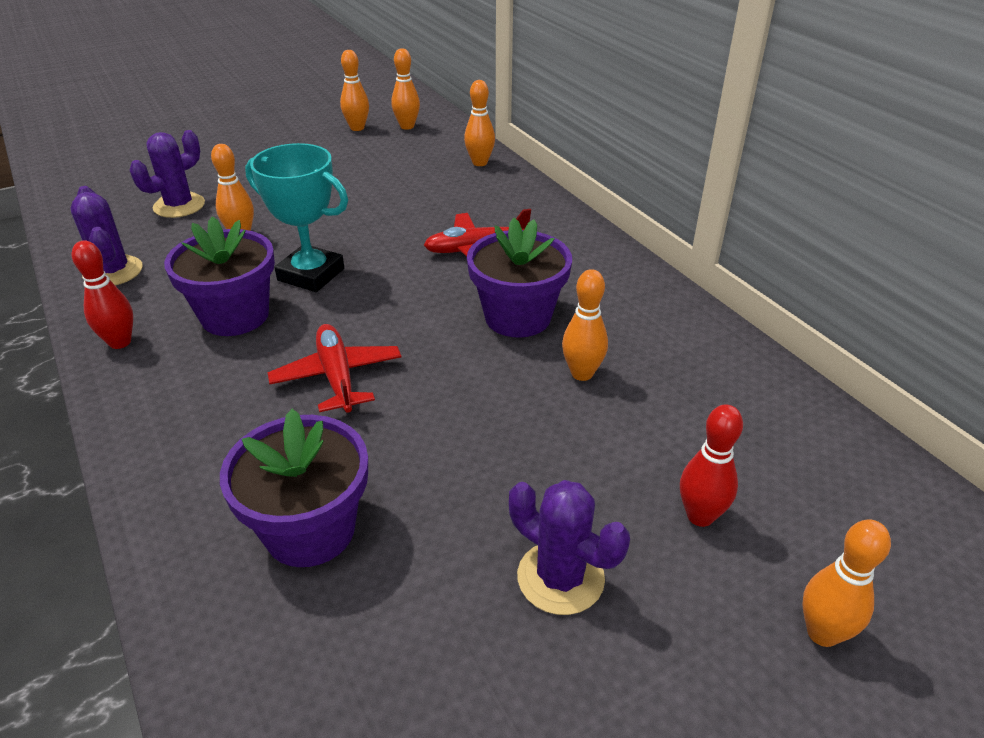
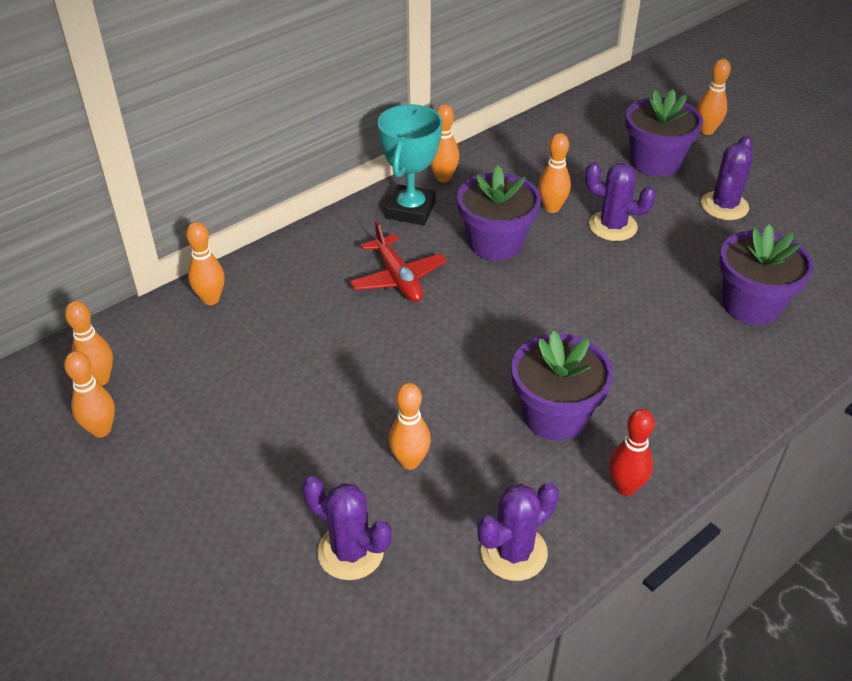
camera: 100 degrees left, 5 degrees up
(311, 275) = (471, 380): turquoise trophy -> turquoise trophy (411, 210)
(337, 376) = (608, 327): red plane -> none
(530, 423) = (612, 226): none -> purple cactus
(657, 295) = (443, 178): none -> orange bowling pin
(700, 516) = (655, 162): red bowling pin -> purple flower pot

